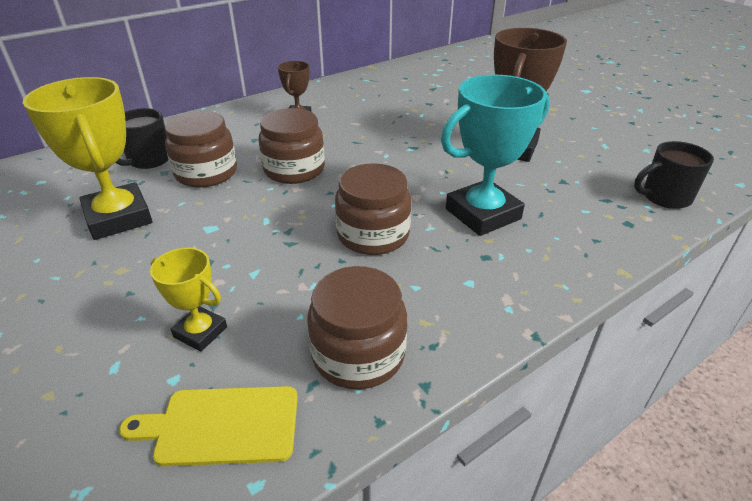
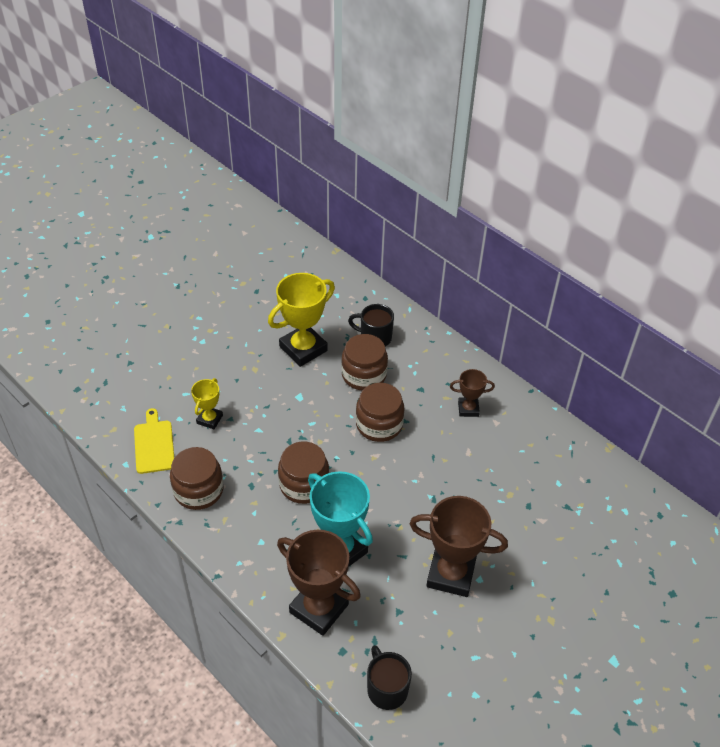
camera: 80 degrees right, 10 degrees up
(572, 236) = (319, 608): none -> brown trophy

